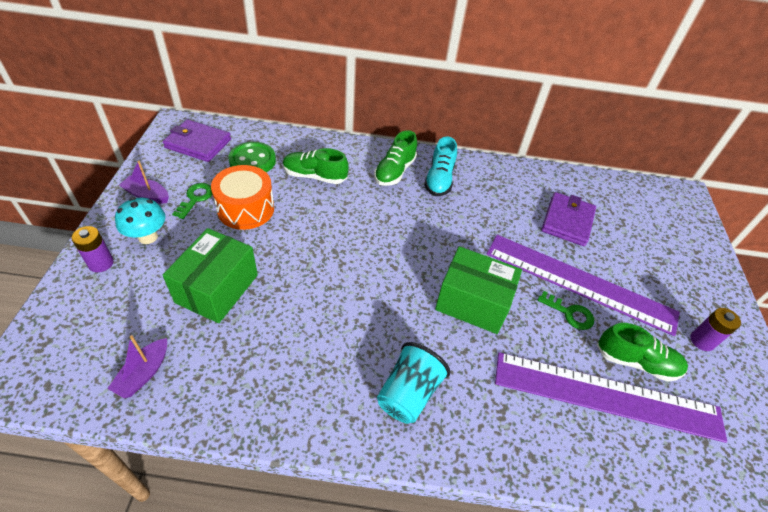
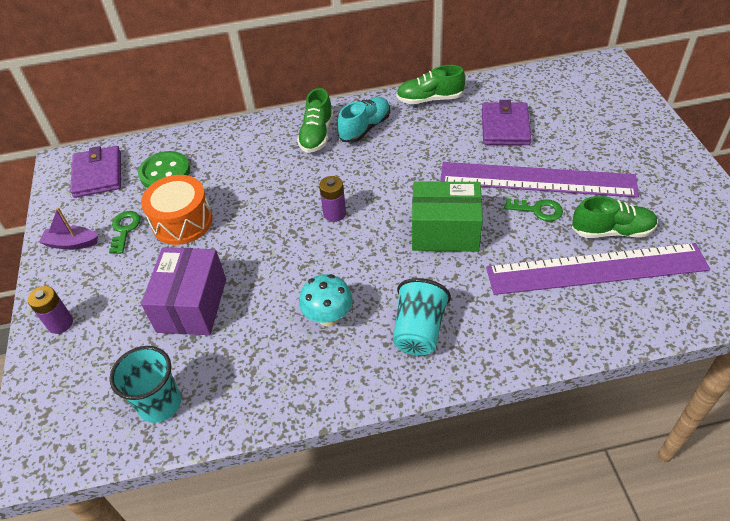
camera: 10 degrees left, 0 degrees up
(144, 373) = (160, 404): purple boat -> turquoise cup
(148, 237) = (95, 282): turquoise mushroom -> turquoise mushroom (328, 317)
(198, 143) = (98, 174): purple wallet -> purple wallet turned 75 degrees clockwise
(217, 288) = (192, 305): green box -> purple box
(314, 176) = (237, 166): green shoe -> green shoe (429, 99)
(439, 179) = (365, 128): turquoise shoe -> turquoise shoe turned 135 degrees counterclockwise
(702, 341) = (663, 193): purple battery -> purple battery (334, 213)

